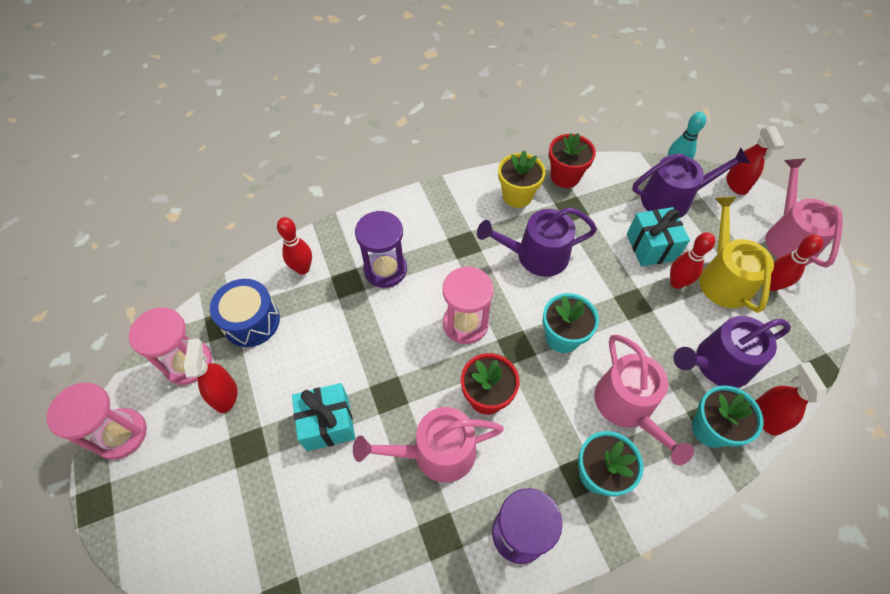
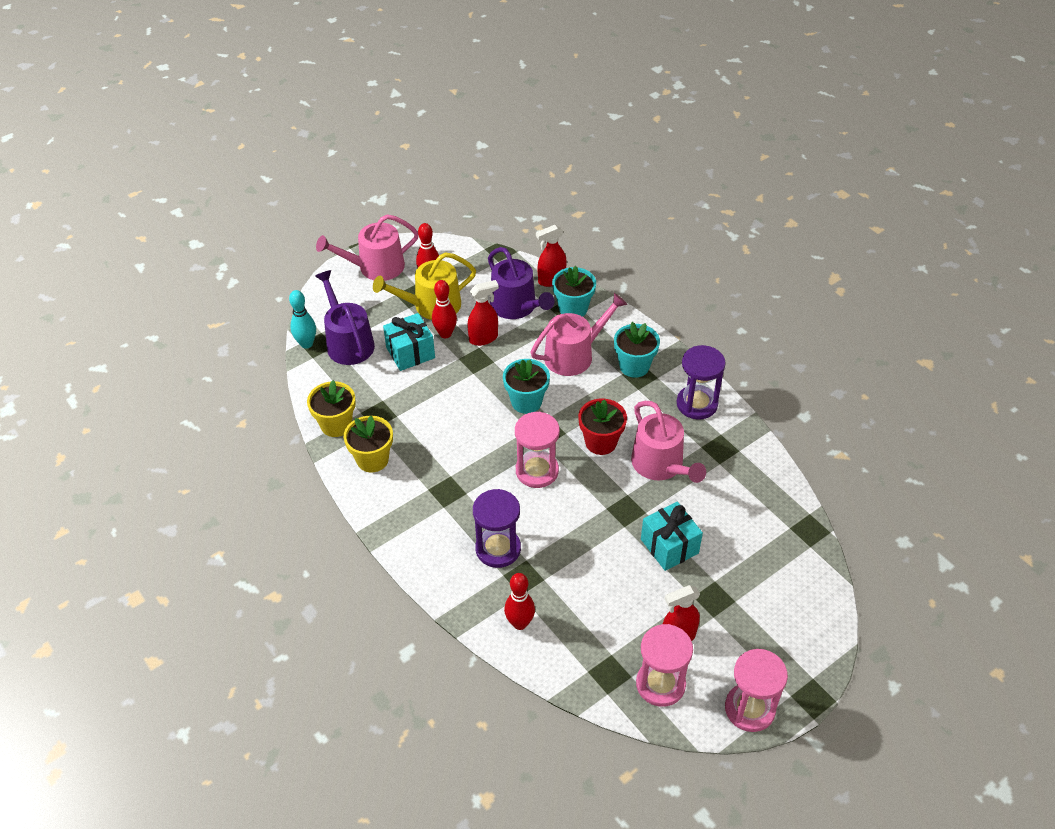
camera: 105 degrees left, 10 degrees down
(251, 321) = (596, 646): blue drum -> none
(536, 256) = (445, 432): purple watering can -> none
(565, 177) = (336, 425): red flower pot -> yellow flower pot
(736, 184) = (318, 299): red spray bottle -> red spray bottle (483, 338)

